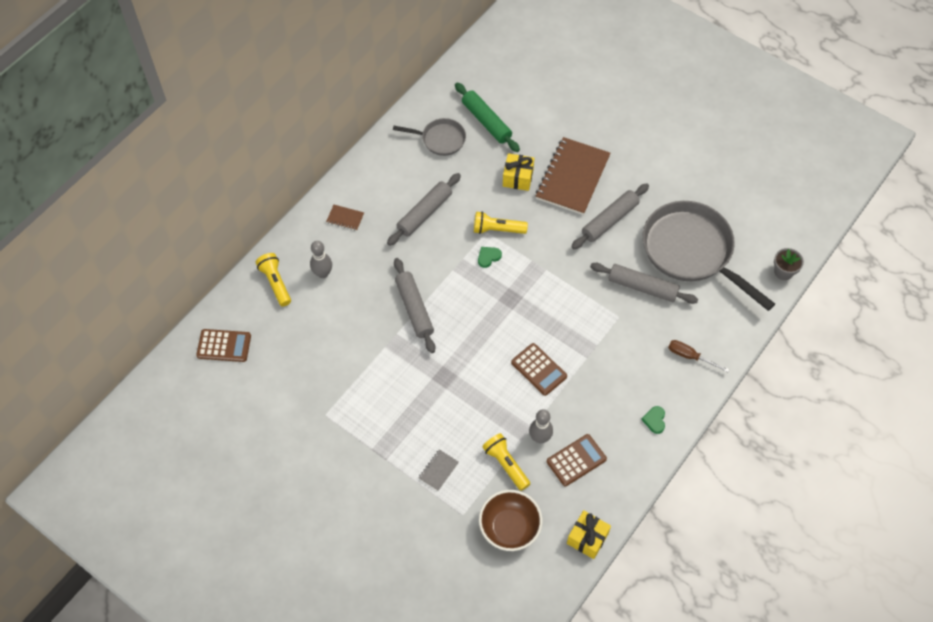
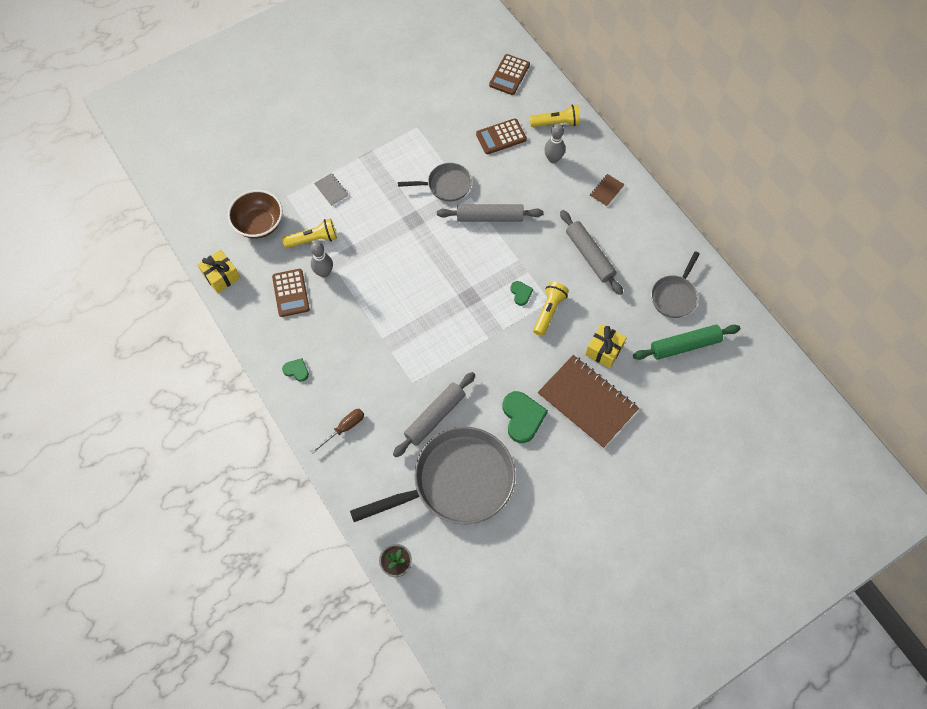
camera: 110 degrees right, 5 degrees up
(390, 360) = (446, 185): none -> grey pan
(539, 369) = (388, 295): brown calculator -> brown calculator (501, 137)
(610, 220) = (522, 417): grey rolling pin -> green heart

